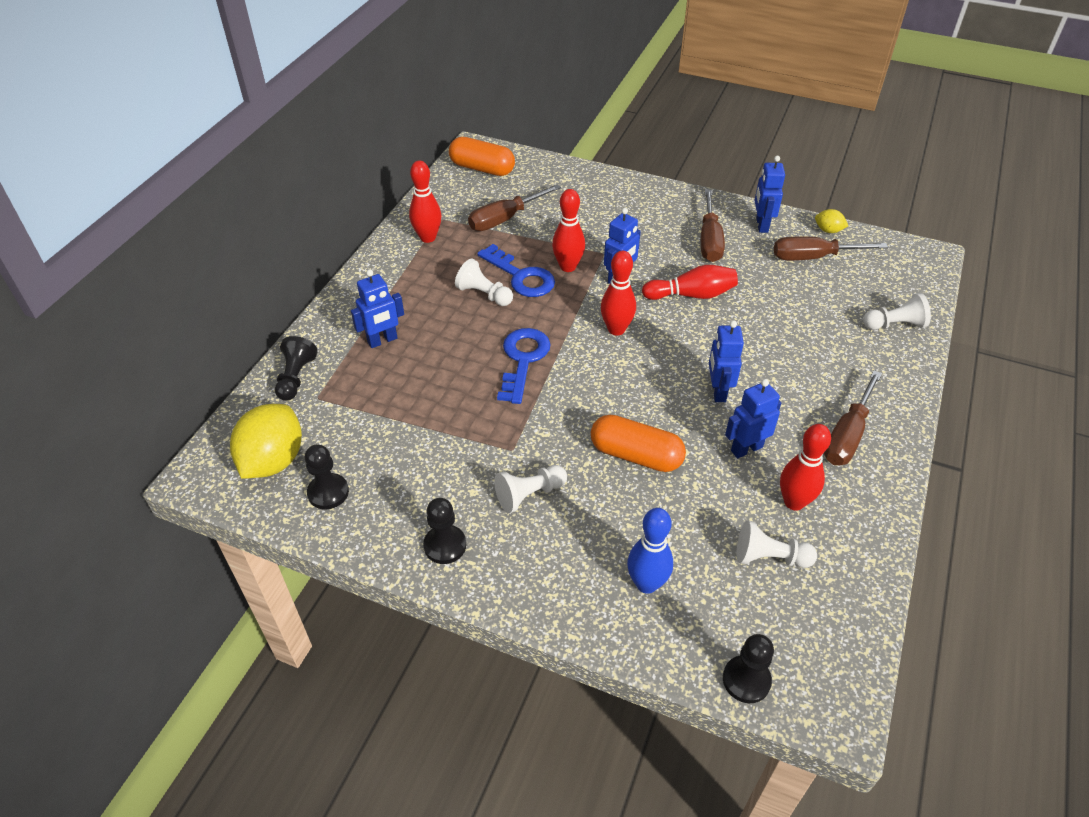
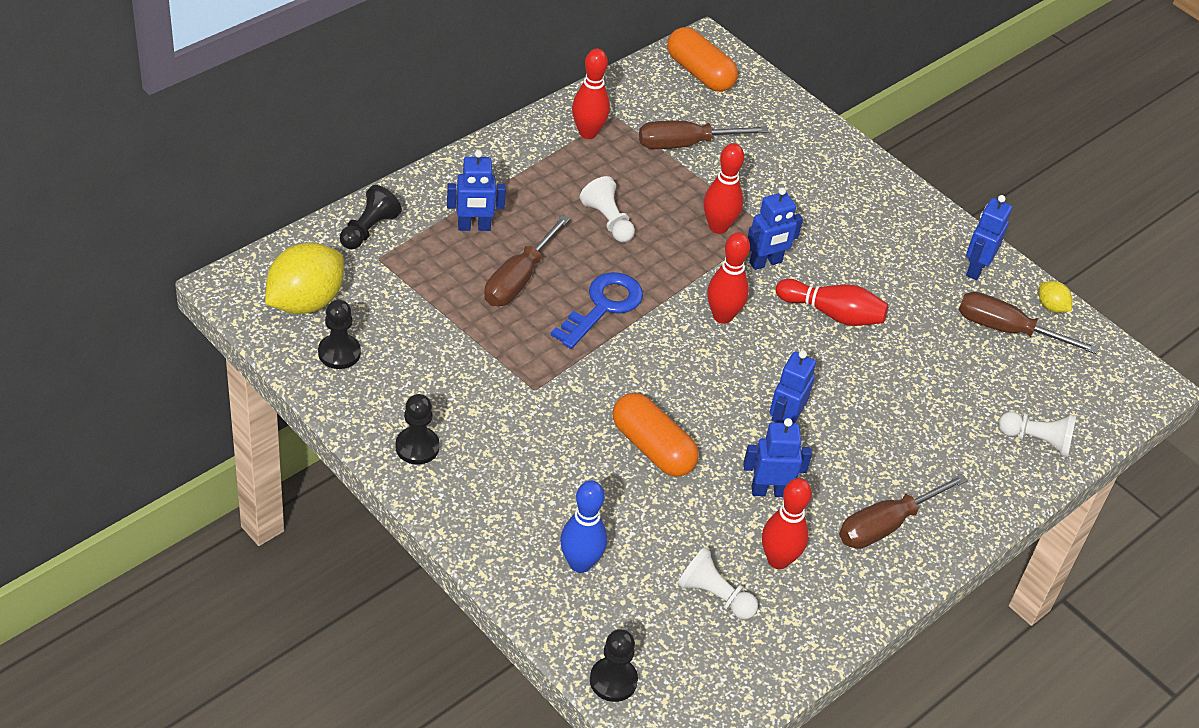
camera: 20 degrees right, 0 degrees up
(521, 276) = (659, 217): blue key -> none
(529, 494) = (524, 437): white pawn -> none
(709, 240) = (900, 261): brown screwdriver -> brown screwdriver (519, 278)

